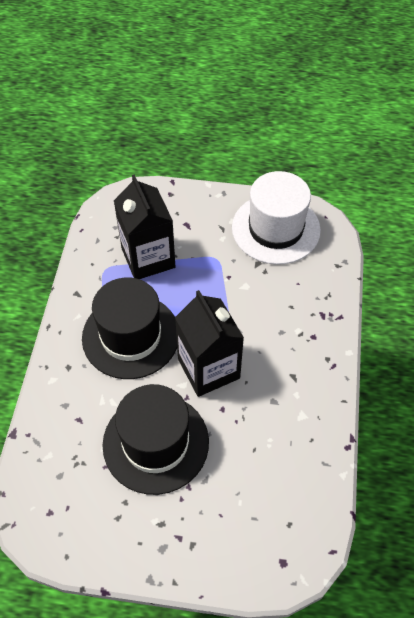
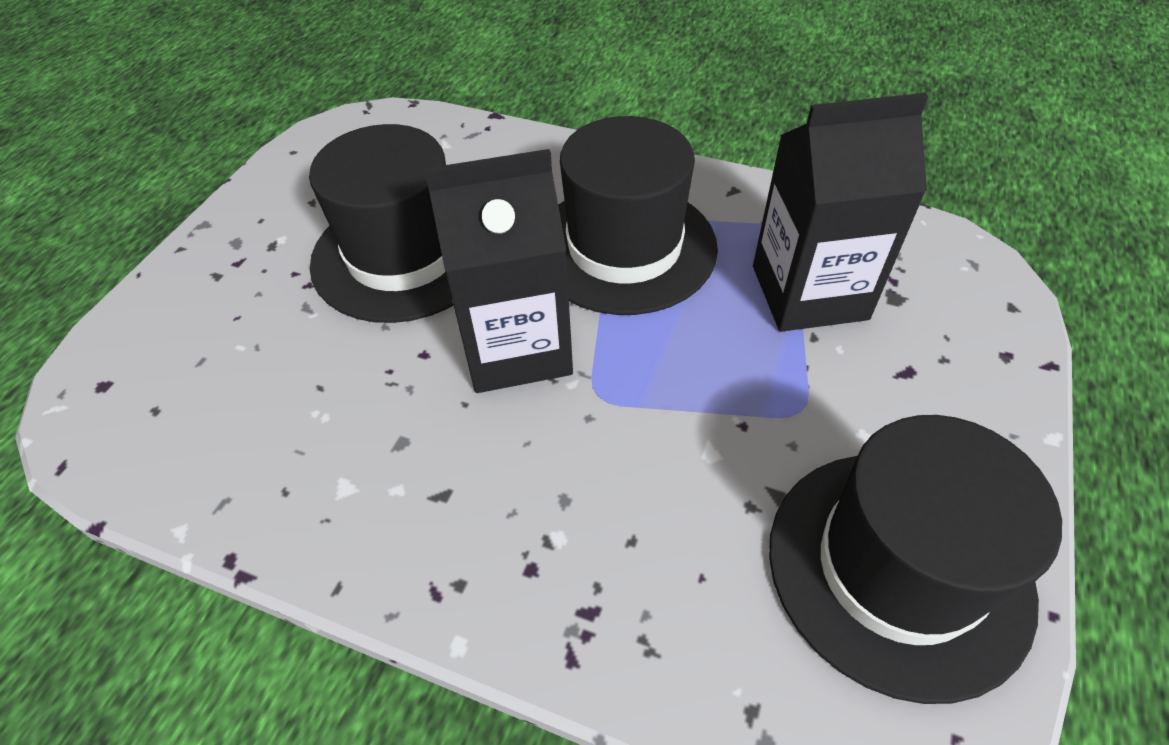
camera: 105 degrees right, 5 degrees down
(276, 229) = (898, 568): white hat -> black hat

